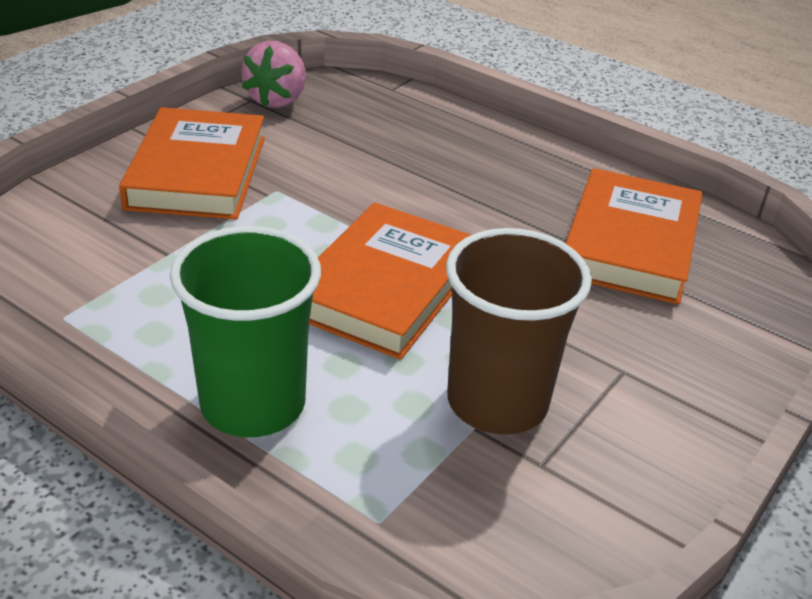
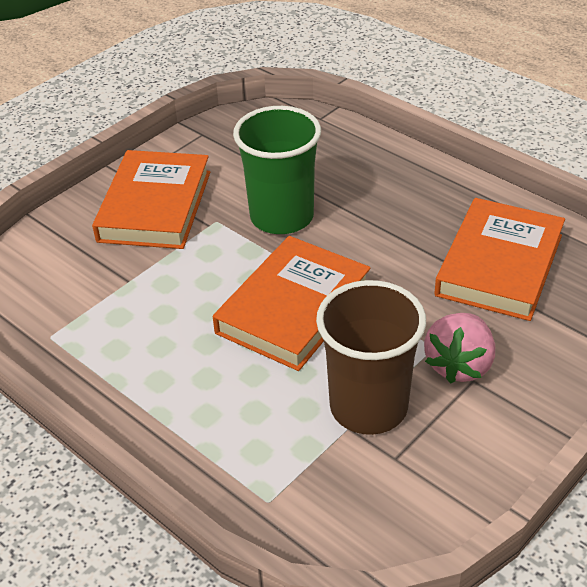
camera: 10 degrees right, 5 degrees up
(253, 404) = (184, 408): green cup -> green cup (282, 217)
(277, 100) = (223, 133): pink strawberry -> pink strawberry (459, 365)

